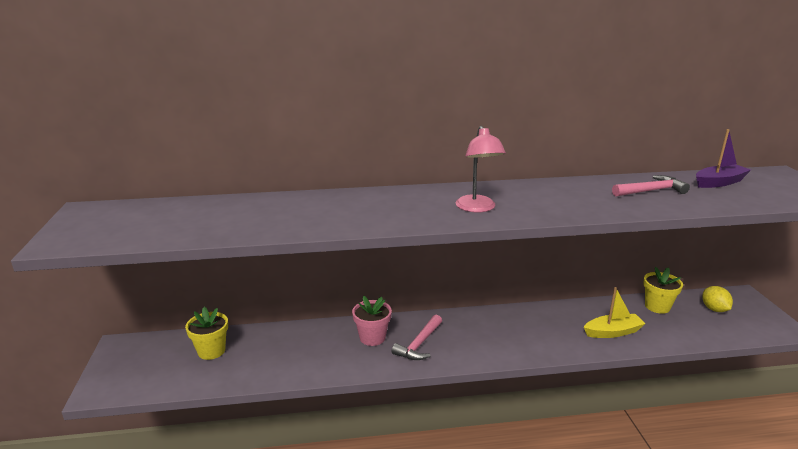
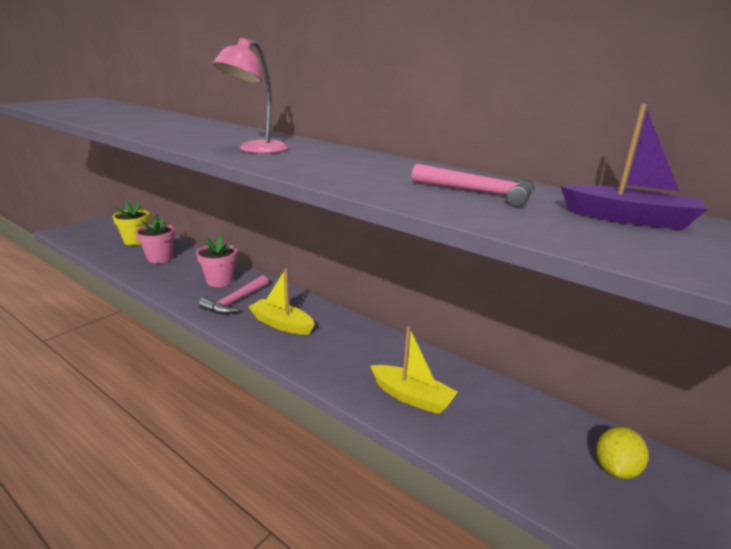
camera: 45 degrees right, 0 degrees up
(278, 351) = (160, 258): none -> pink flower pot
(419, 344) = (235, 301): pink hammer -> pink hammer turned 45 degrees counterclockwise
(479, 339) = (282, 324): none -> yellow boat
(657, 306) = (528, 413): yellow flower pot -> none

